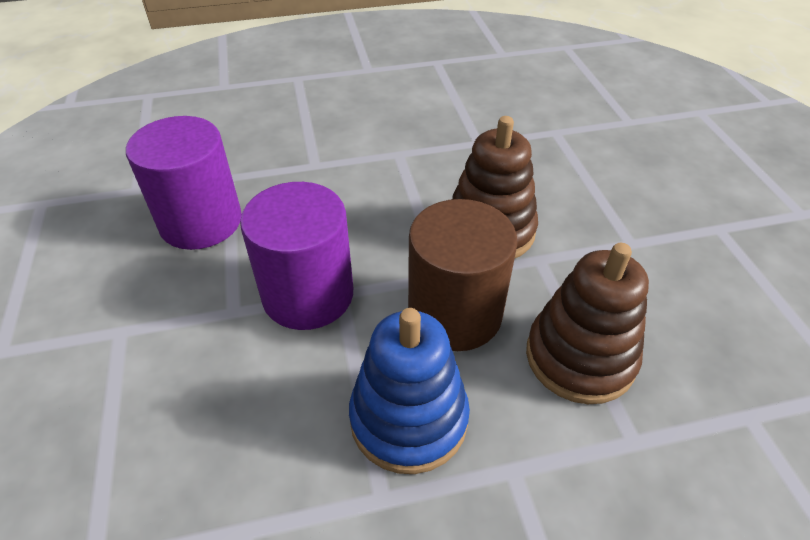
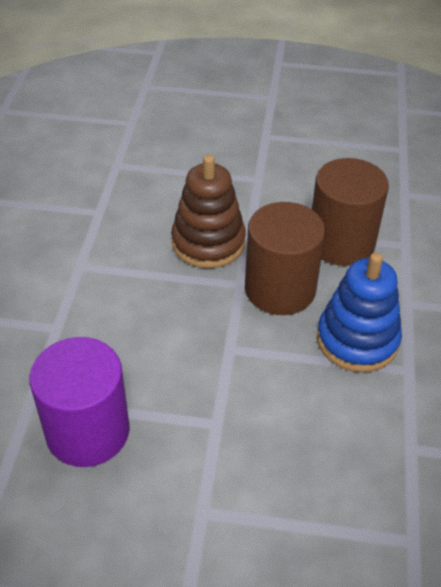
camera: 70 degrees left, 0 degrees up
(308, 294) = (222, 369): purple cylinder -> none
(580, 357) = (341, 242): brown stacking toy -> brown cylinder

